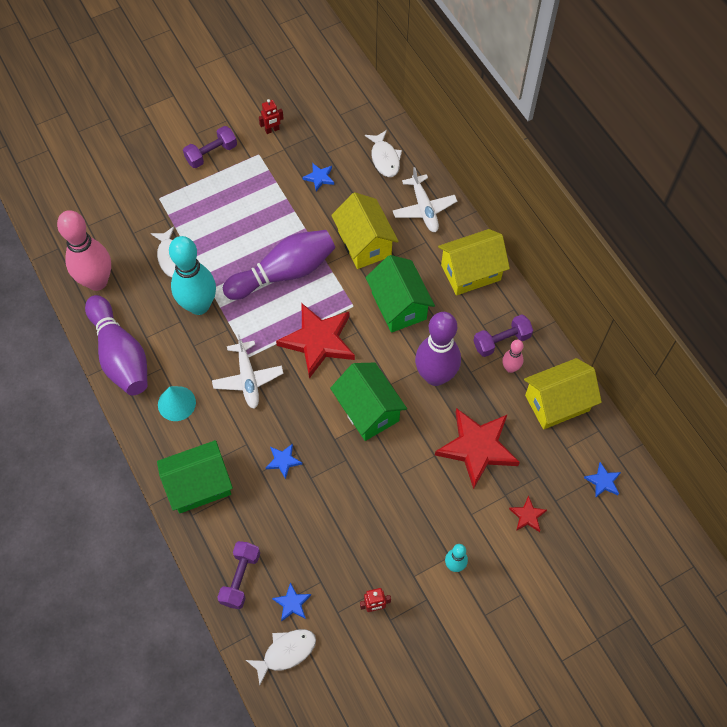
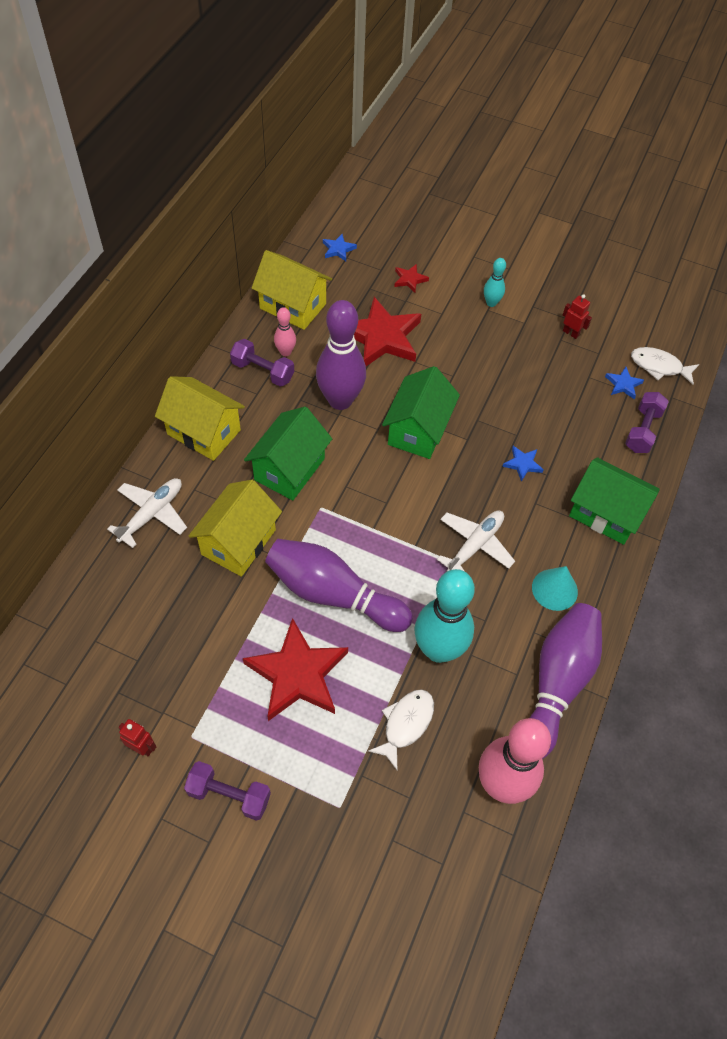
camera: 130 degrees left, 5 degrees down
(240, 578) = (642, 430): purple dumbbell -> purple dumbbell turned 45 degrees counterclockwise
(318, 341) = (384, 512): red star -> red star (297, 674)
(319, 178) = (180, 643): blue star -> none
(385, 158) = (106, 592): white fish -> none

